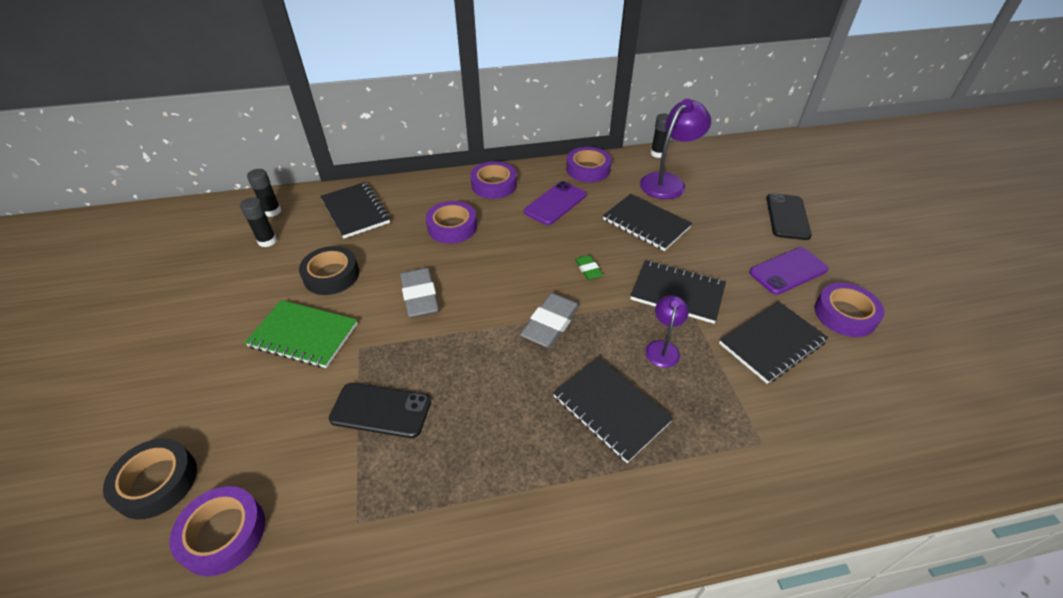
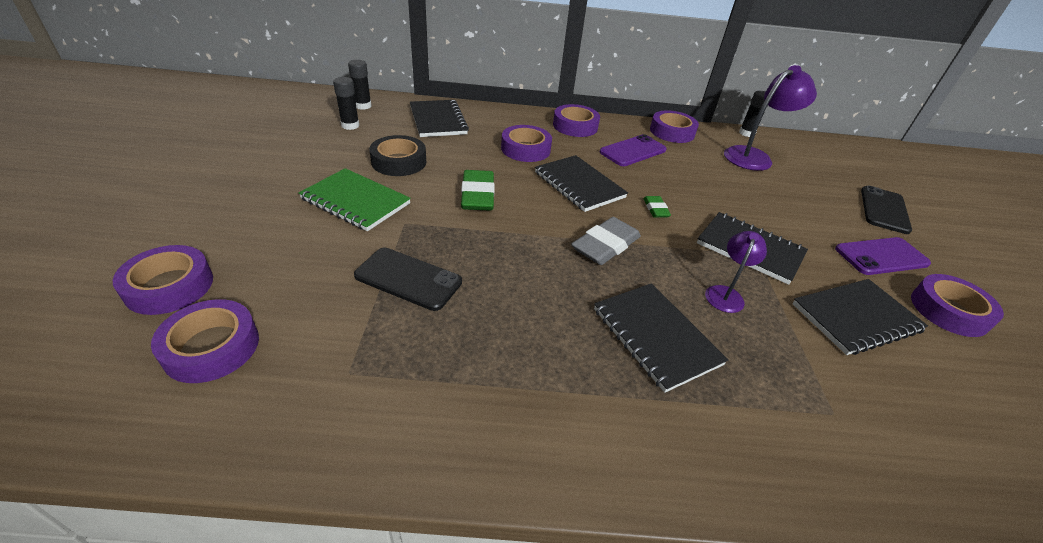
camera: 10 degrees right, 5 degrees down
(156, 482) = (169, 286): black tape -> purple tape
(420, 296) = (477, 195): grey eraser -> green eraser
(646, 224) = (724, 185): black notebook -> black notebook (579, 185)

